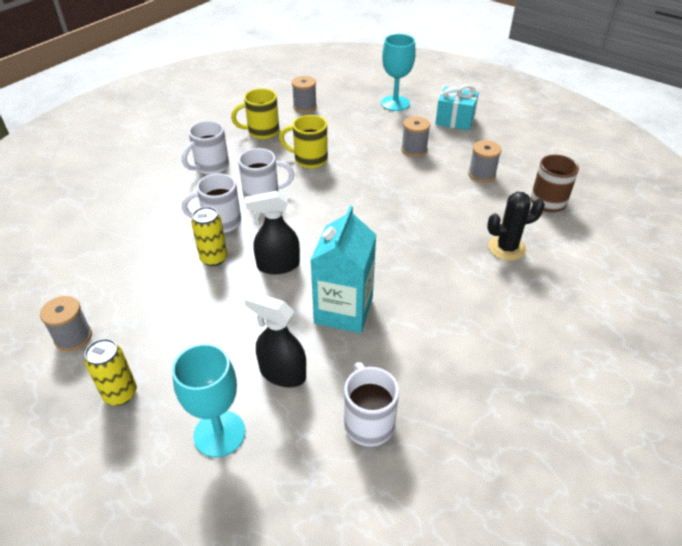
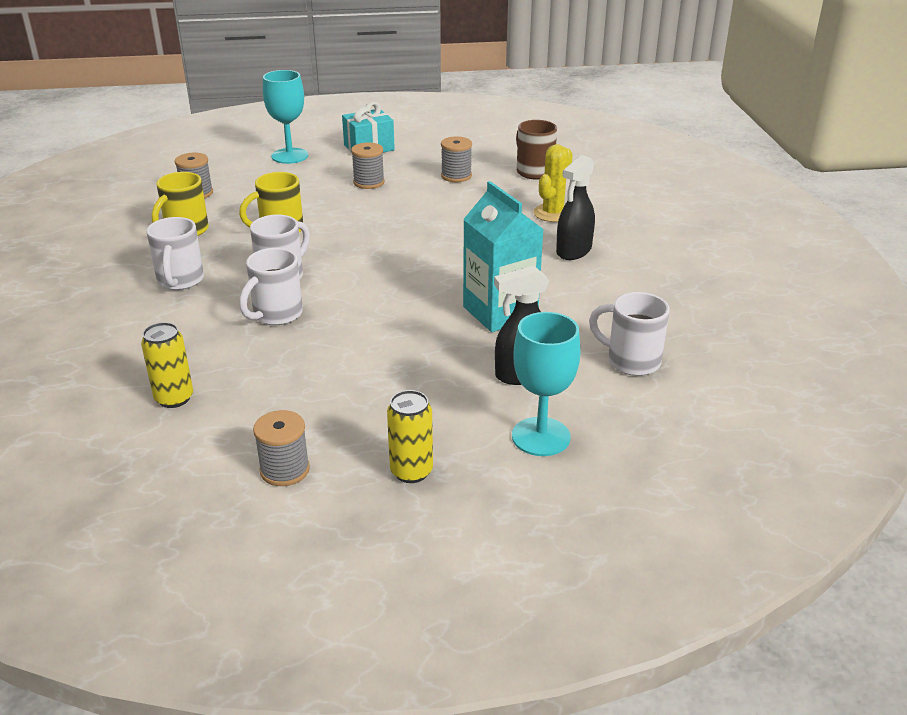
camera: 45 degrees left, 10 degrees down
(214, 258) = (320, 341): yellow can -> yellow can (174, 398)
(278, 265) = (391, 314): black spray bottle -> black spray bottle (573, 251)
(506, 248) = (553, 213): black cactus -> yellow cactus

